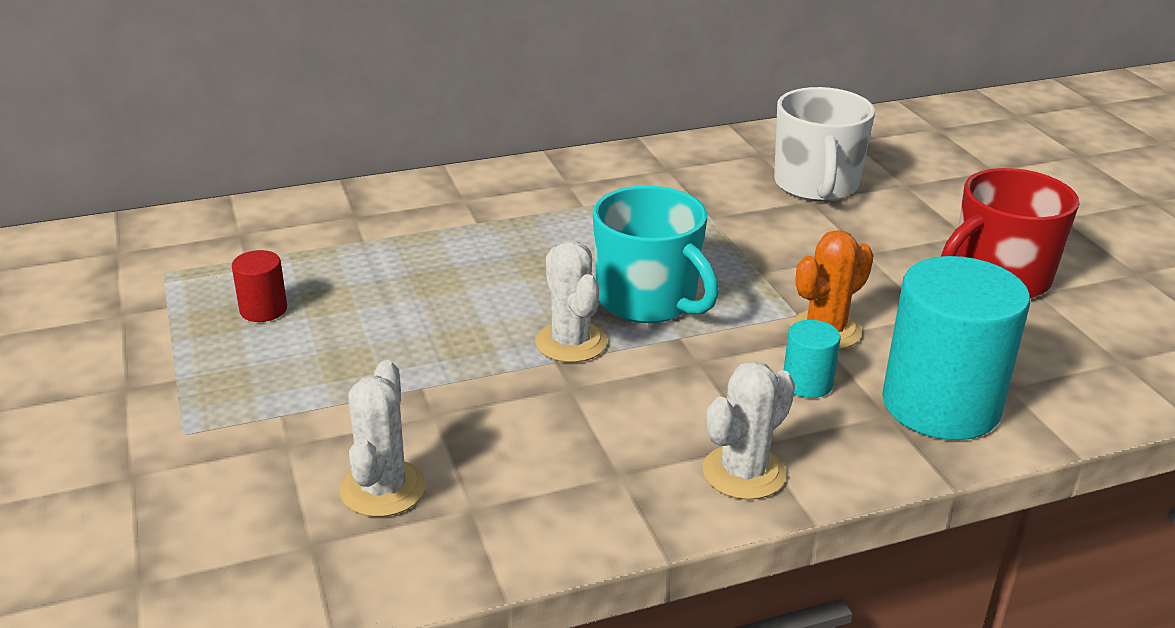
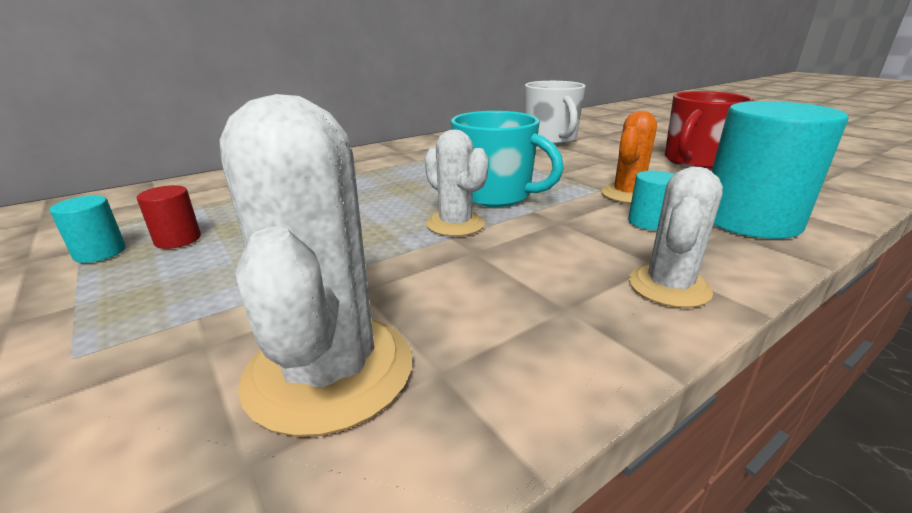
camera: 15 degrees left, 5 degrees down
(188, 314) = (100, 252): none -> turquoise cylinder
(383, 489) = (329, 371): white cactus -> white cactus, size x1.66

